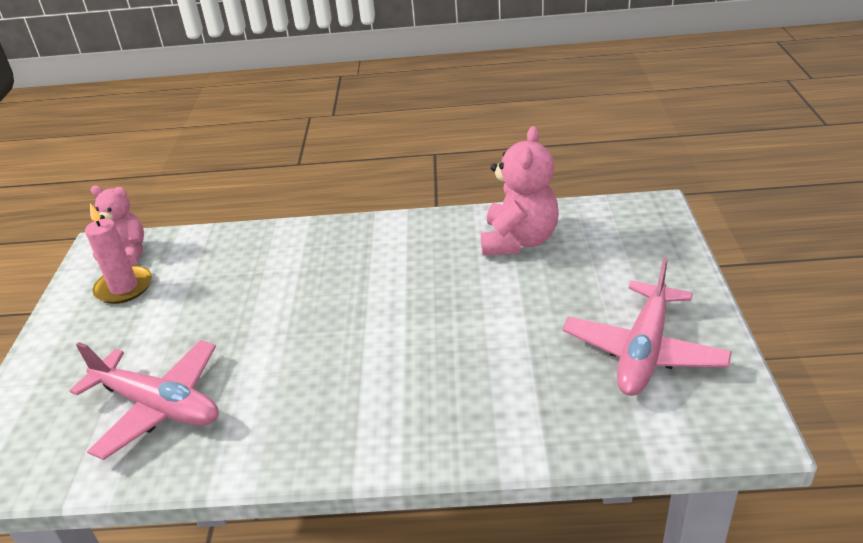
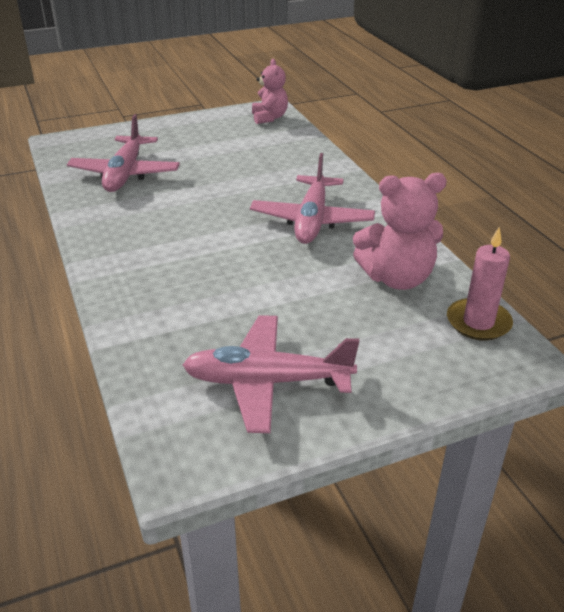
camera: 65 degrees right, 0 degrees up
(124, 287) = (233, 128): pink candle -> pink candle (478, 322)
(388, 269) = (312, 220): none -> pink plane

